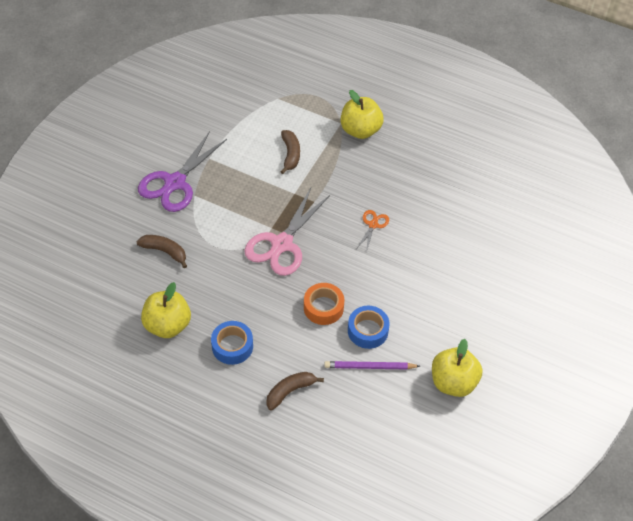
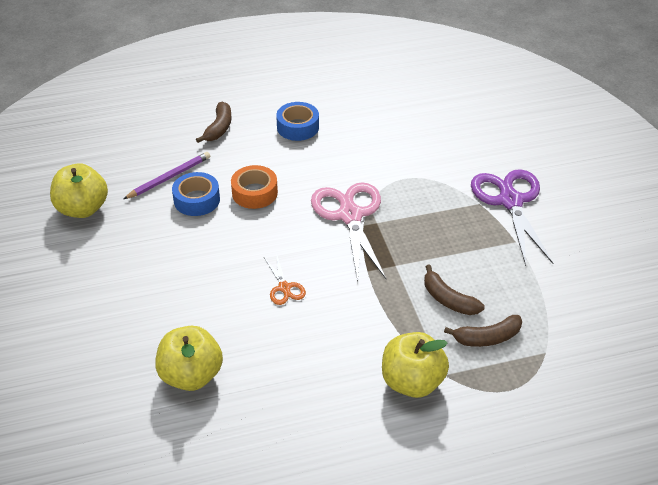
camera: 140 degrees right, 10 degrees down
(165, 251) = (437, 150): brown banana -> brown banana (487, 338)
(167, 325) = (364, 110): yellow apple -> yellow apple (191, 375)

